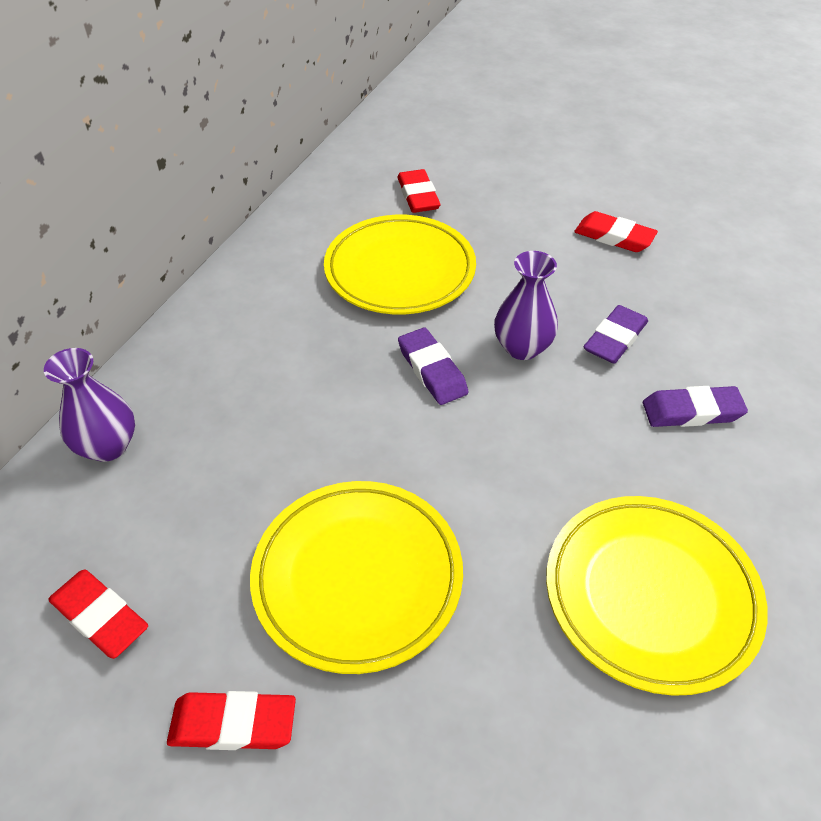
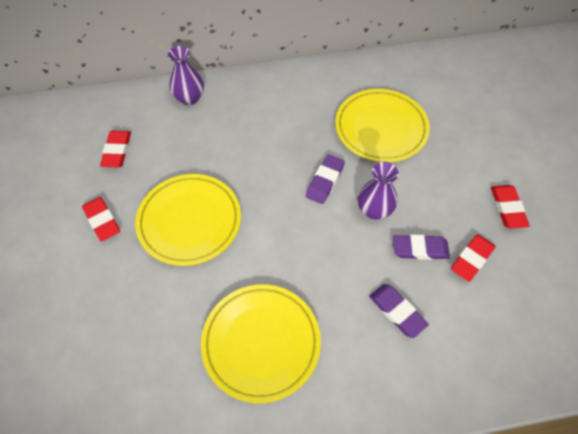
camera: 55 degrees right, 10 degrees up
(418, 196) = (446, 102): red eraser -> red eraser (471, 259)

